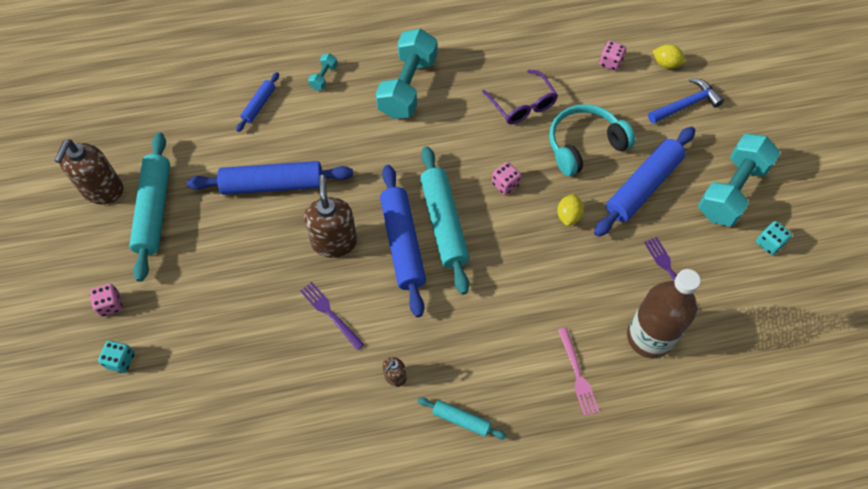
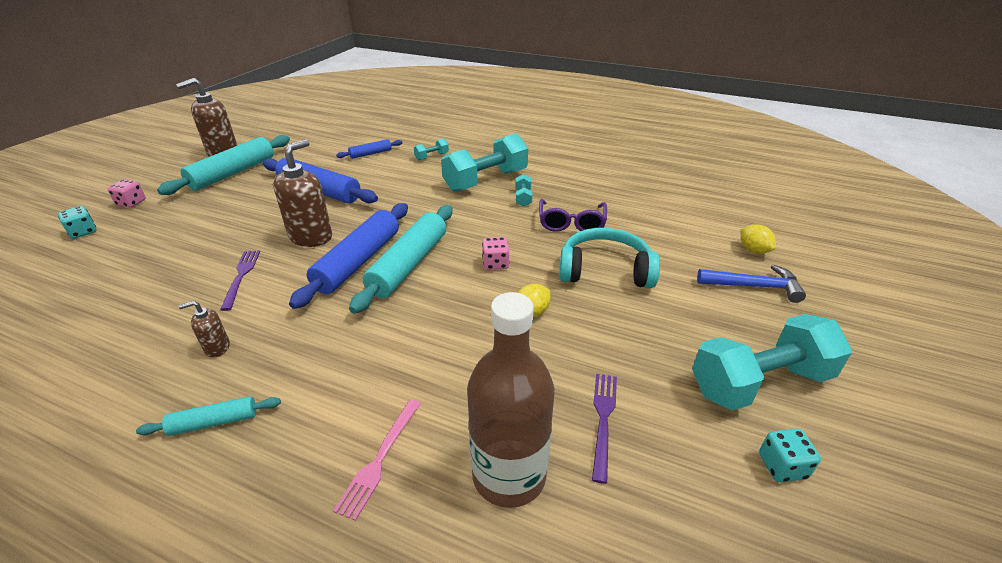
camera: 35 degrees right, 25 degrees down
(459, 93) = (523, 198): none -> turquoise dumbbell
(461, 420) = (214, 422): turquoise rolling pin -> turquoise rolling pin turned 75 degrees counterclockwise
(610, 62) = (689, 229): pink dice -> none
(643, 186) = (641, 327): blue rolling pin -> none

